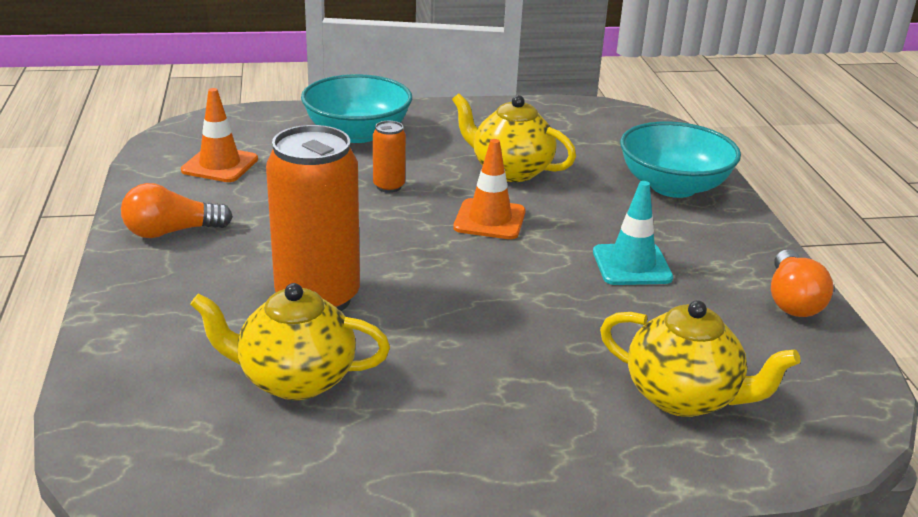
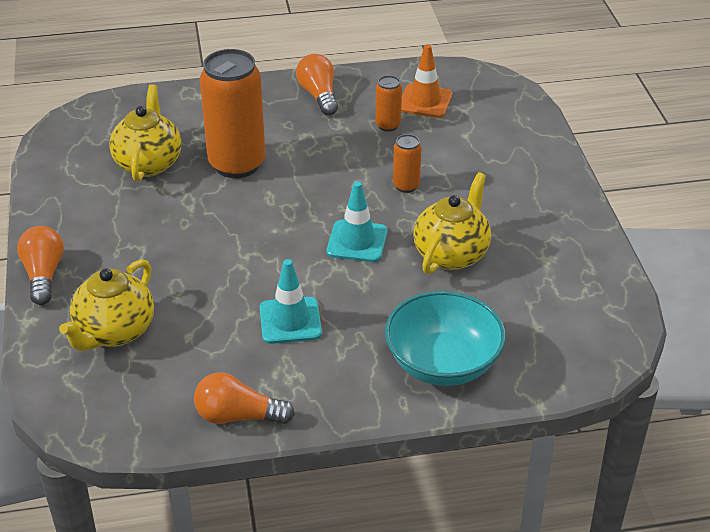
camera: 90 degrees right, 10 degrees up
(263, 190) = (388, 125): none -> orange can
(357, 133) = (504, 163): turquoise bowl -> none
(489, 220) = (357, 241): orange traffic cone -> turquoise traffic cone
(574, 478) = (43, 275): none -> orange light bulb

